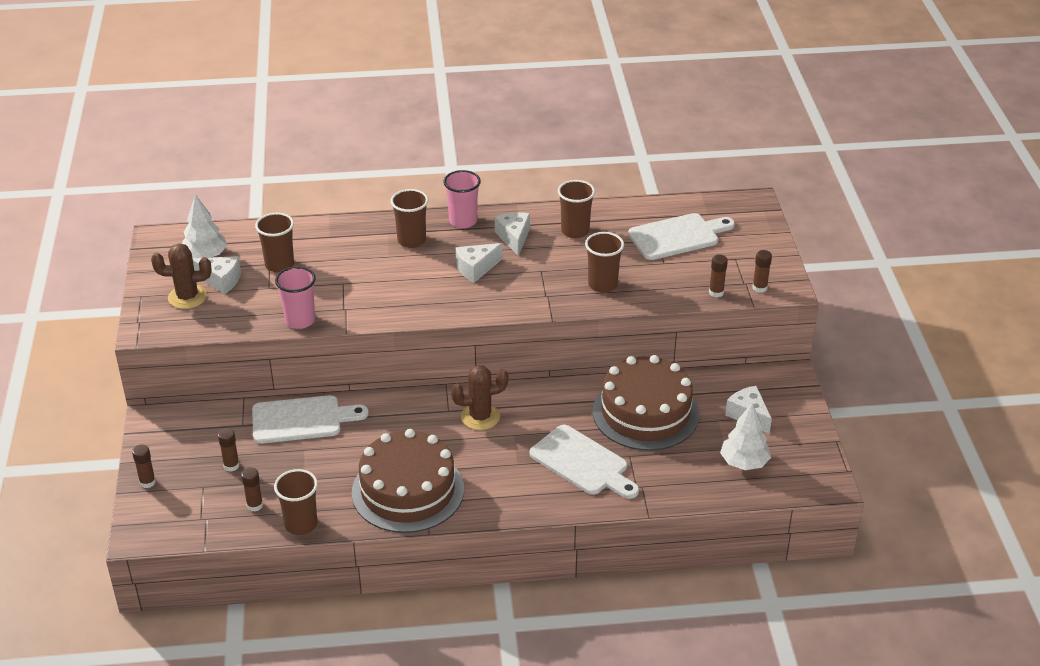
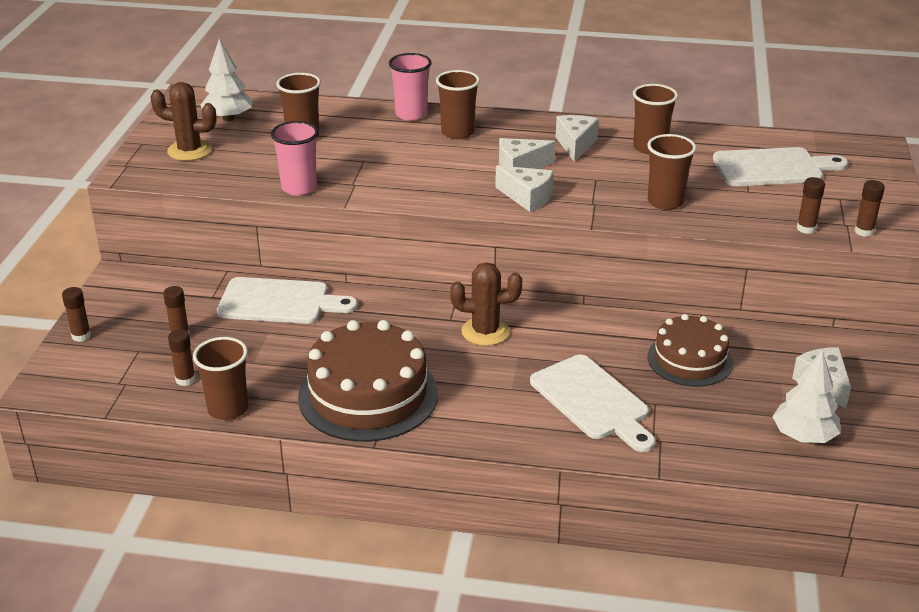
camera: 15 degrees right, 5 degrees down
(221, 280) = (233, 141): white cheese -> white cheese (527, 197)
(463, 221) = (523, 123): pink cup -> pink cup (411, 114)
(645, 413) = (689, 360): brown cake -> brown cake, size x0.63

